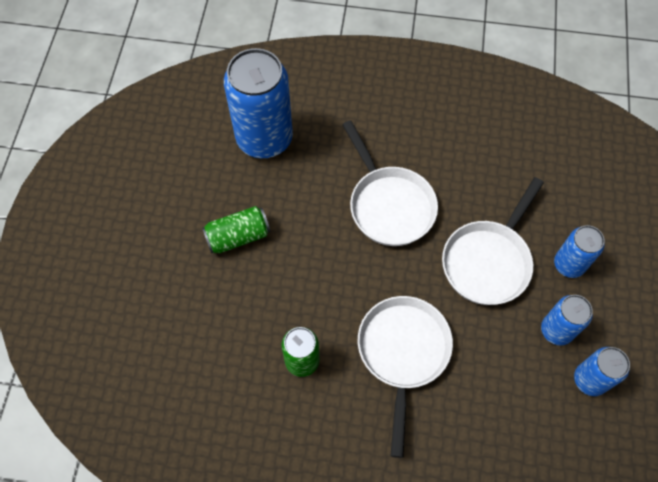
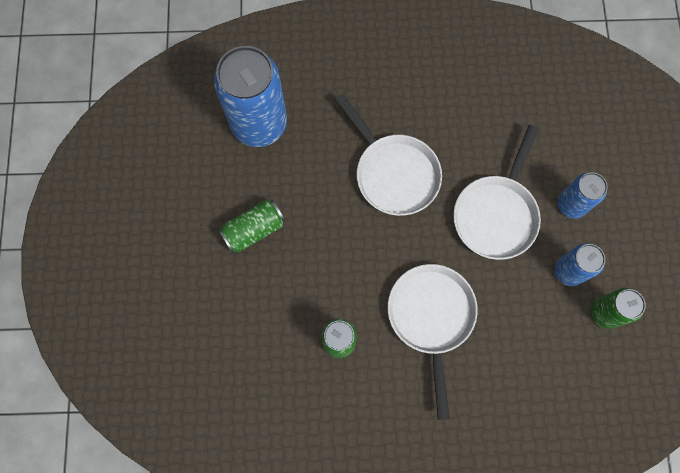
camera: 10 degrees left, 10 degrees up
(589, 380) = (604, 313): blue can -> green can

